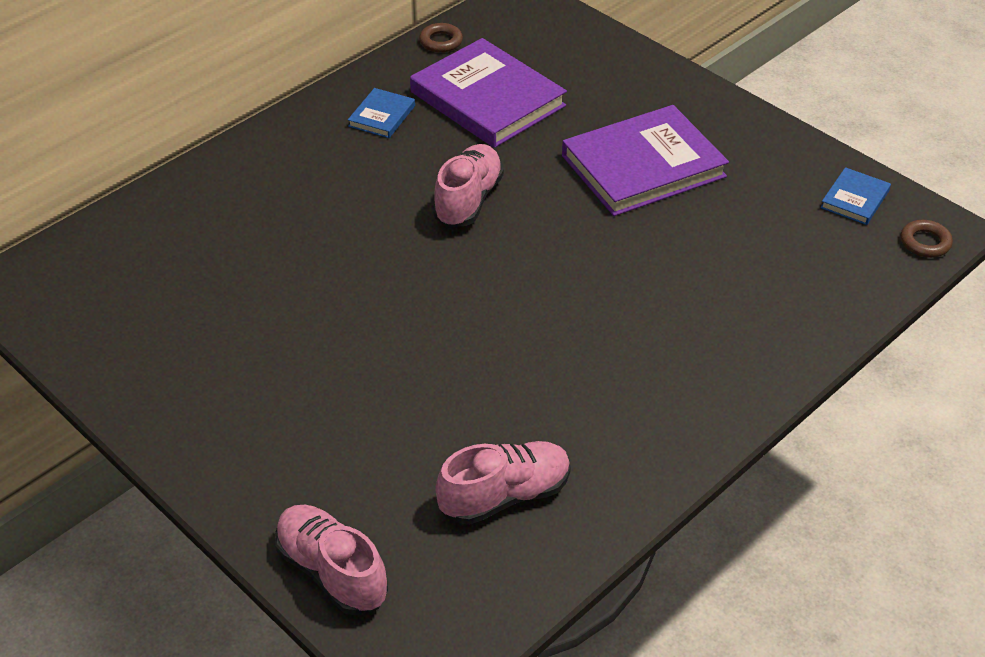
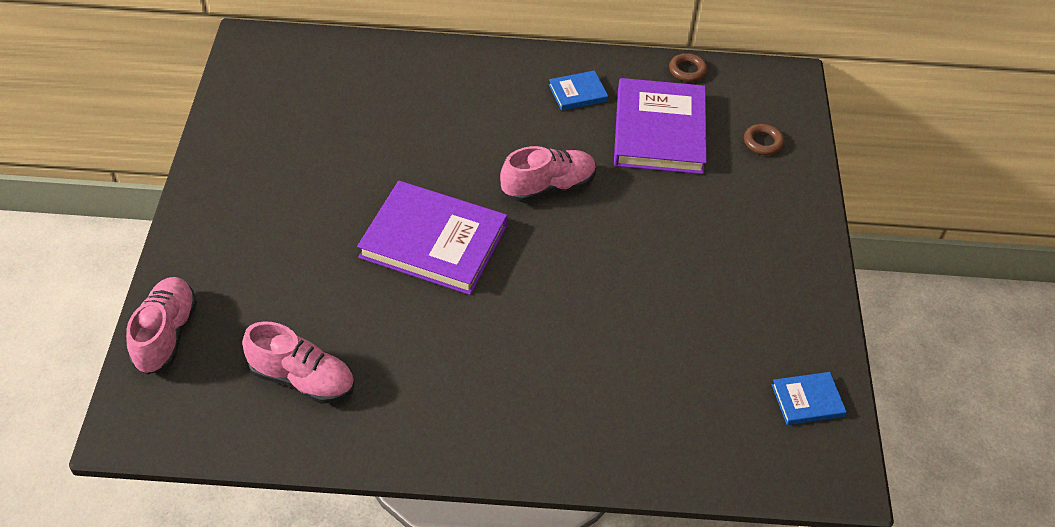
camera: 45 degrees right, 5 degrees up
(643, 166) = (692, 254): purple book -> purple book (433, 242)
(925, 242) = (810, 475): brown ring -> brown ring (763, 142)

